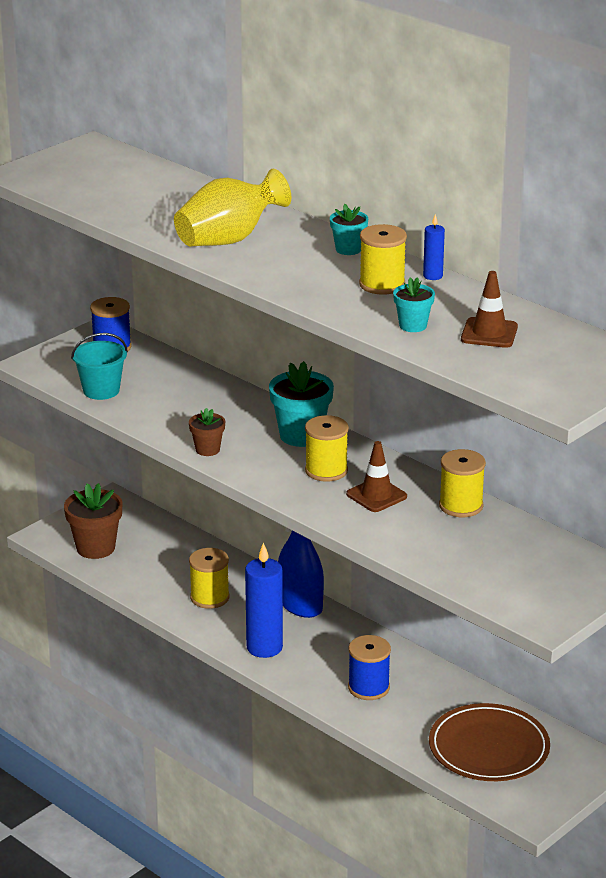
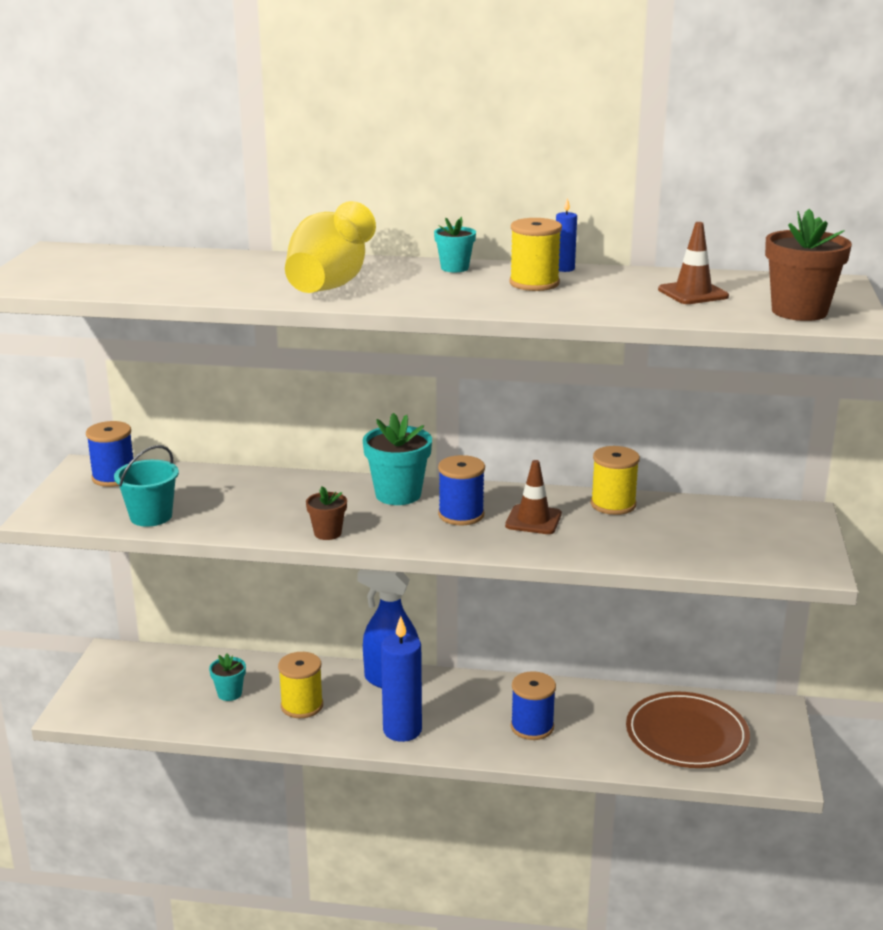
camera: 35 degrees left, 5 degrees down
(95, 548) = (140, 703): brown flower pot -> brown flower pot (799, 311)
(326, 470) = (461, 515): yellow spool -> blue spool
(413, 326) = (621, 303): turquoise flower pot -> turquoise flower pot (229, 693)

